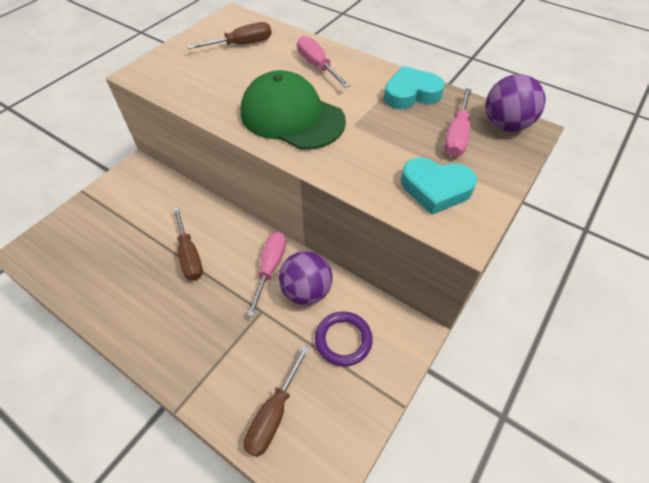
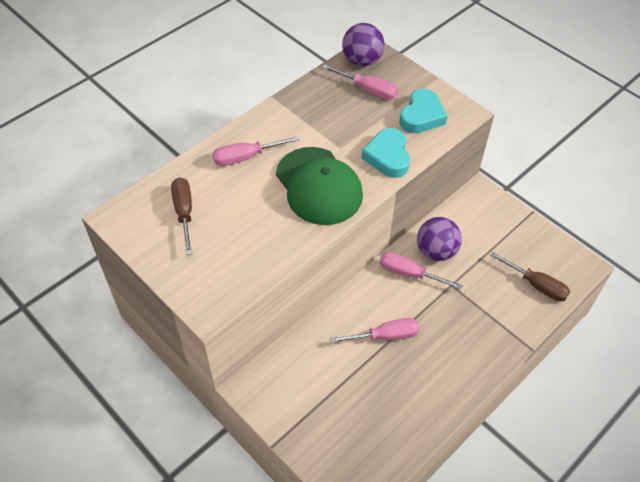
camera: 80 degrees left, 0 degrees up
(189, 255) = (384, 336): brown screwdriver -> pink screwdriver
(292, 117) = (318, 186): green cap -> green cap turned 75 degrees counterclockwise
(343, 340) = (482, 234): purple ring -> none
(411, 94) = (308, 103): turquoise heart -> turquoise heart (387, 156)

